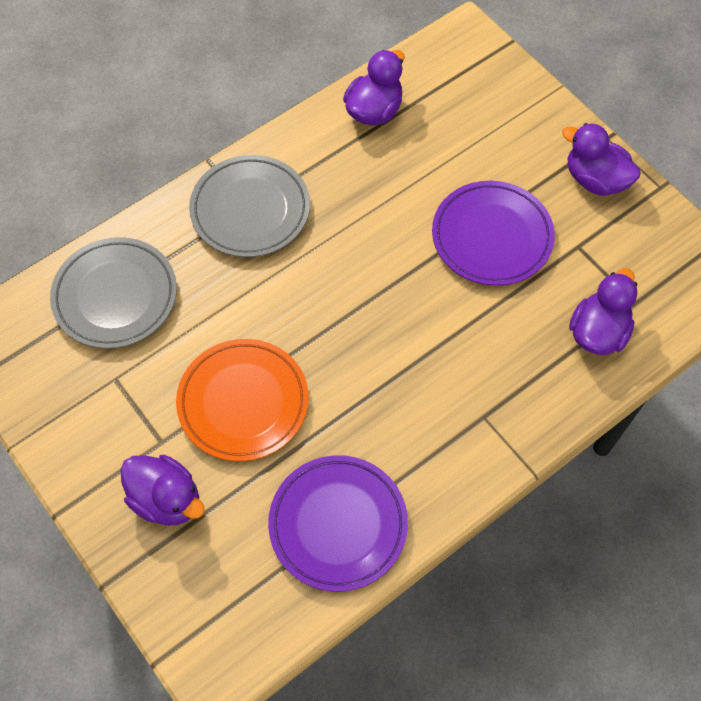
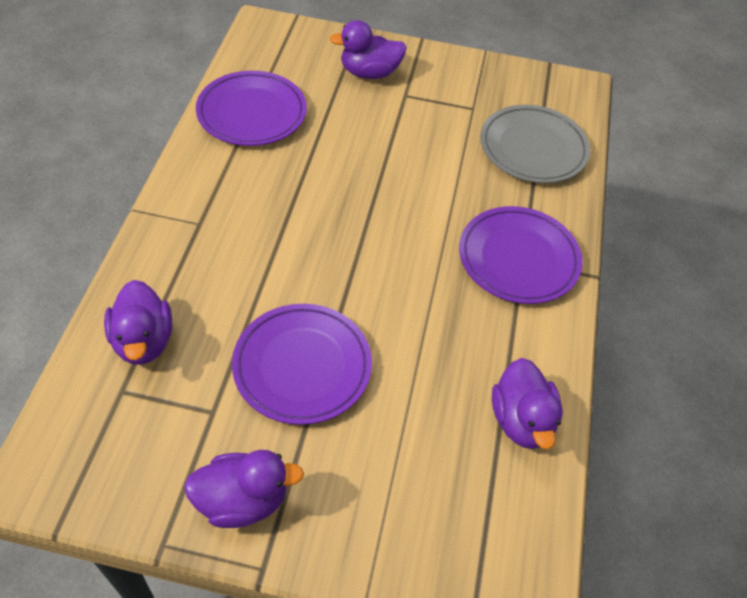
camera: 135 degrees right, 10 degrees down
(243, 402) = (379, 139): orange plate -> none
(250, 210) = (518, 259): grey plate -> purple plate

